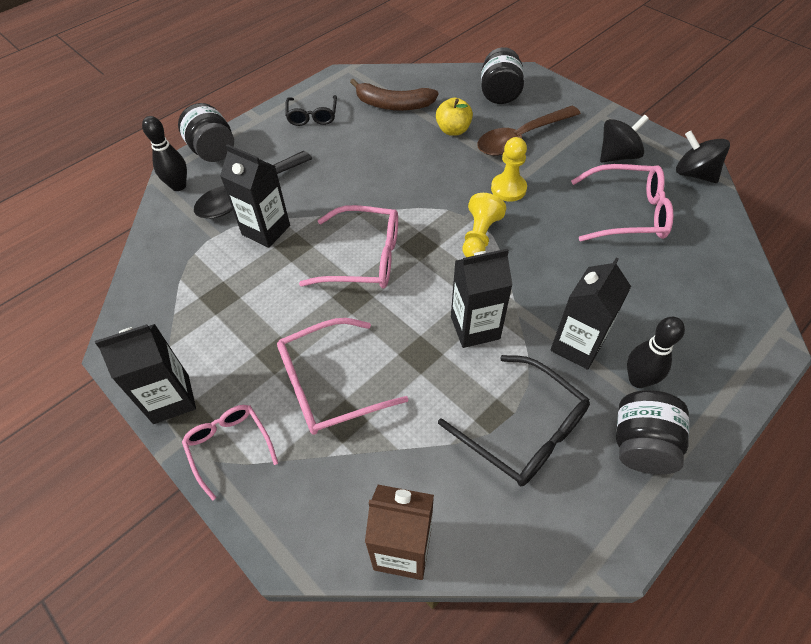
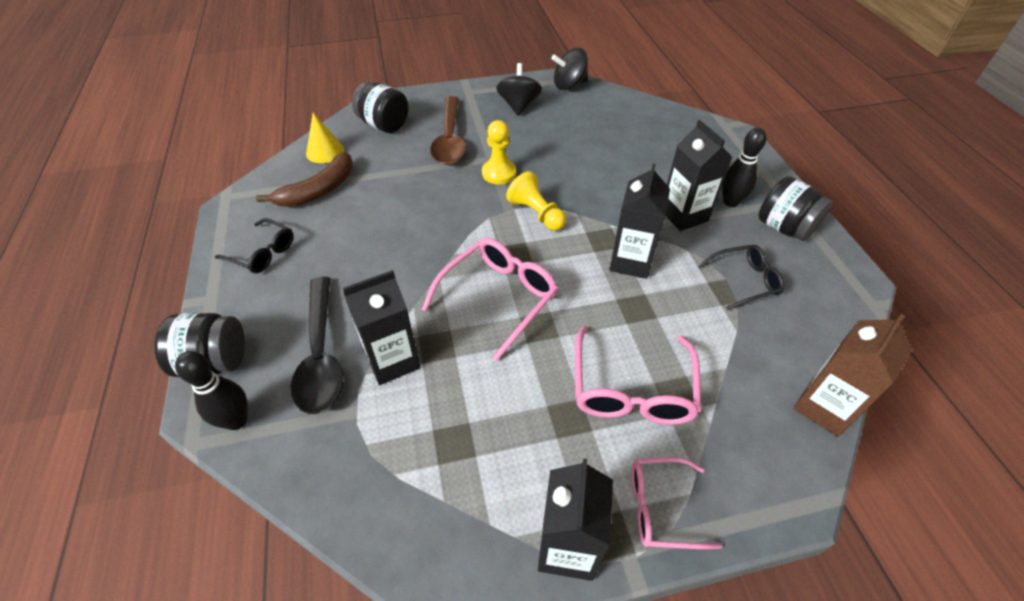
camera: 60 degrees left, 5 degrees down
(437, 83) = (325, 151): none -> yellow cone
(453, 130) = (397, 170): yellow apple -> none
(524, 430) = (745, 281): black glasses -> black glasses, size x0.63
(628, 213) = (579, 130): pink glasses -> none

